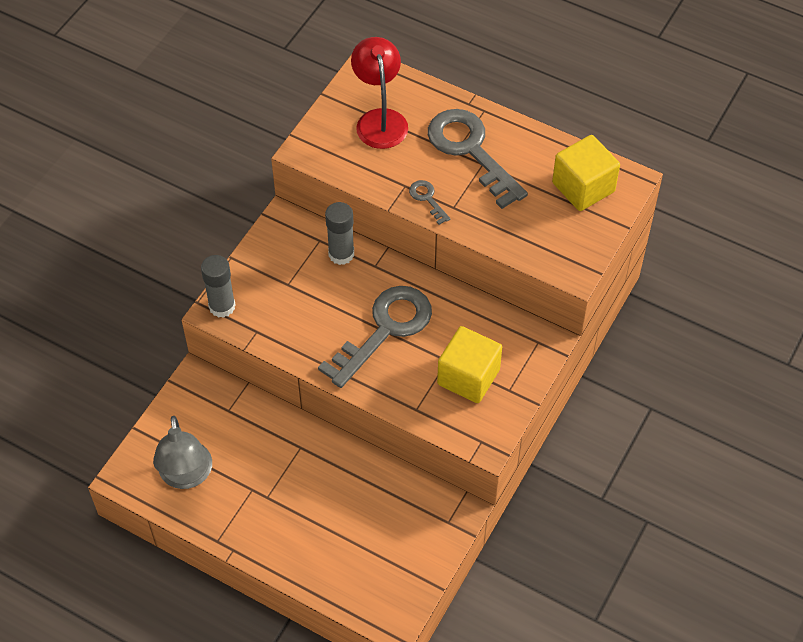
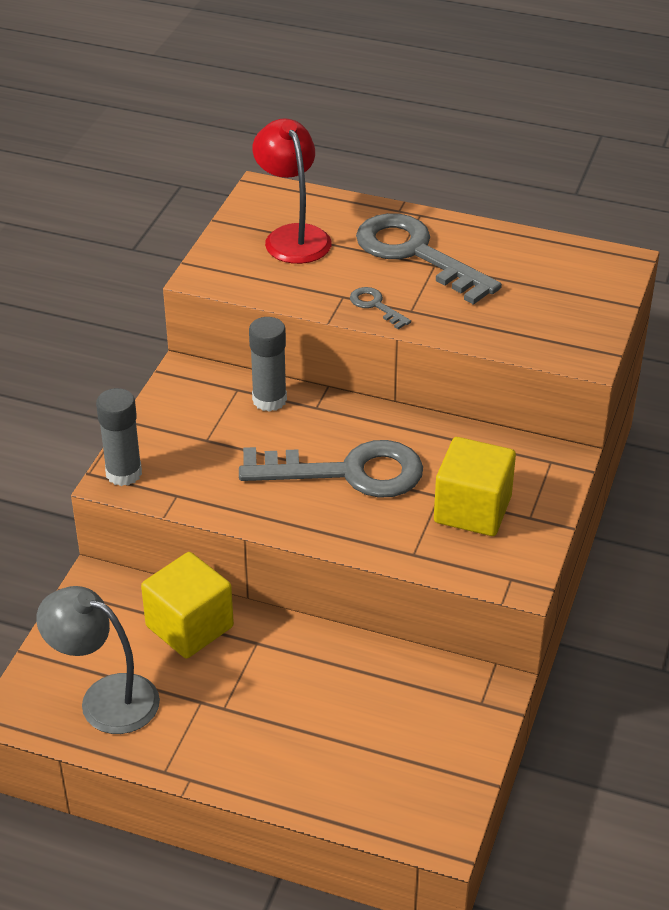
camera: 10 degrees left, 15 degrees down
(186, 476) = (105, 698): grey lamp -> grey lamp turned 135 degrees clockwise
(385, 329) = (348, 472): grey key -> grey key turned 60 degrees clockwise
(583, 187) = (567, 273): yellow cube -> yellow cube (189, 626)

